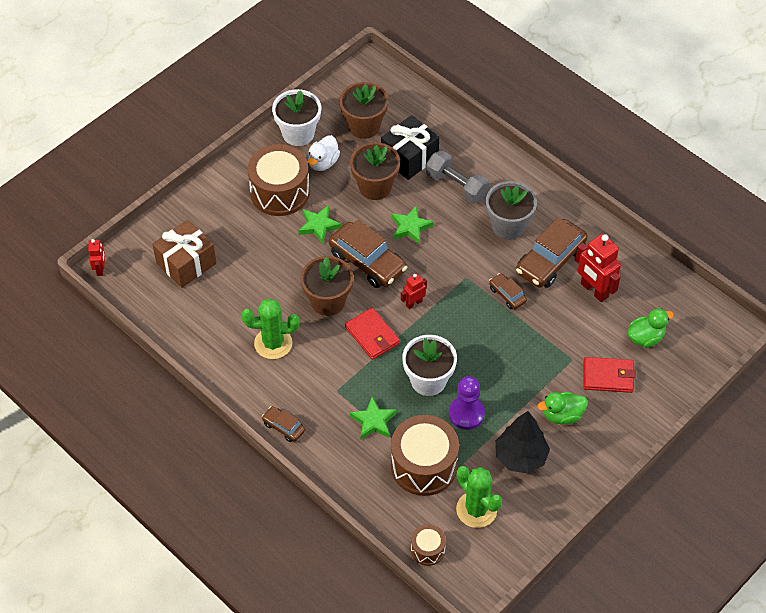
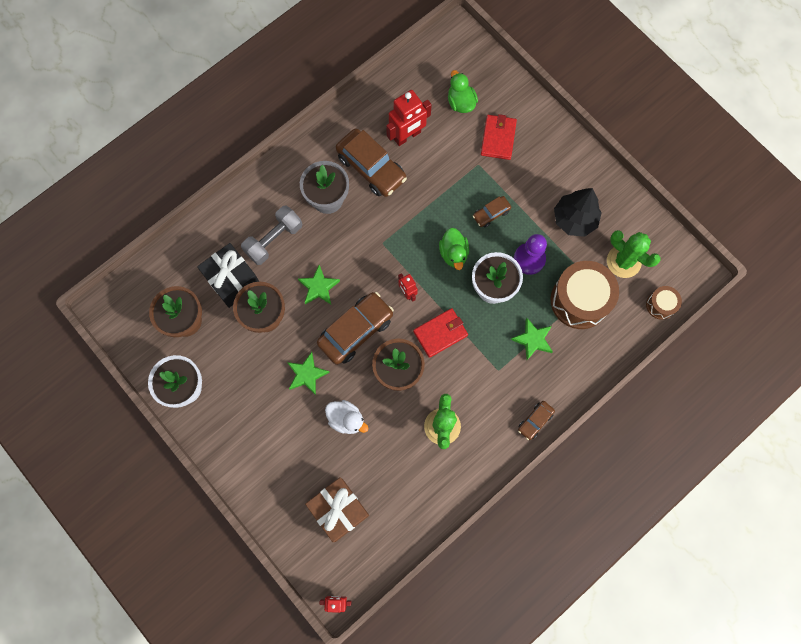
camera: 85 degrees left, 20 degrees up
(280, 192) = (259, 411): brown drum -> none
(323, 163) = (227, 365): white duck -> white duck (346, 419)
(476, 509) = (623, 261): green cactus -> green cactus turned 75 degrees clockwise
(507, 295) = (405, 209): brown car -> brown car (491, 214)
(562, 415) = (535, 180): green duck -> green duck (453, 253)

